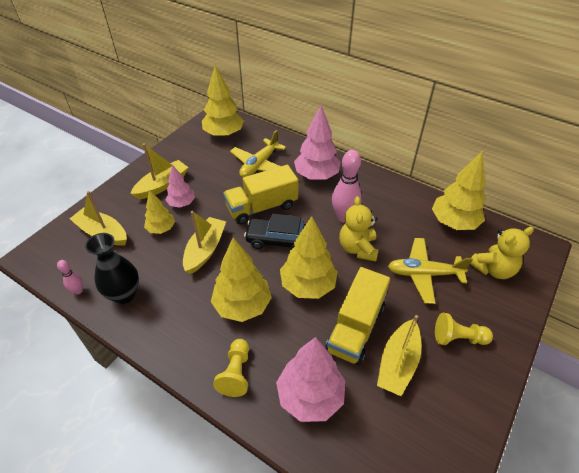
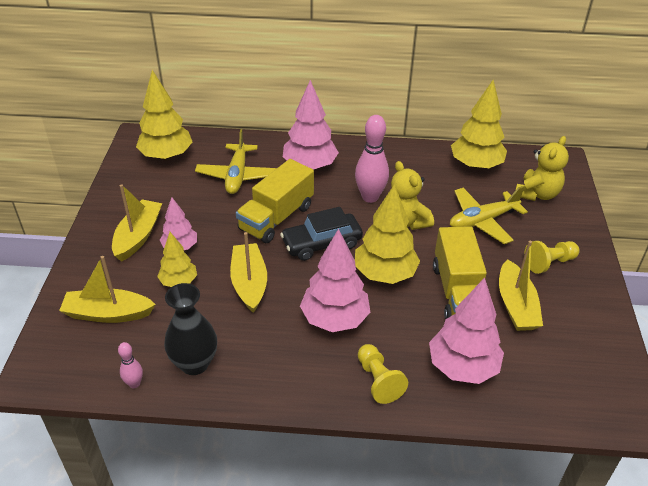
camera: 30 degrees left, 5 degrees down
(242, 306) = (335, 319): yellow tree -> pink tree

